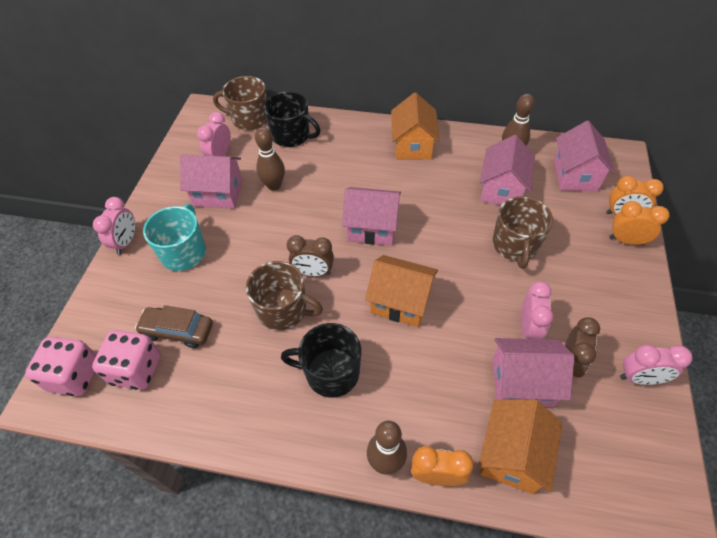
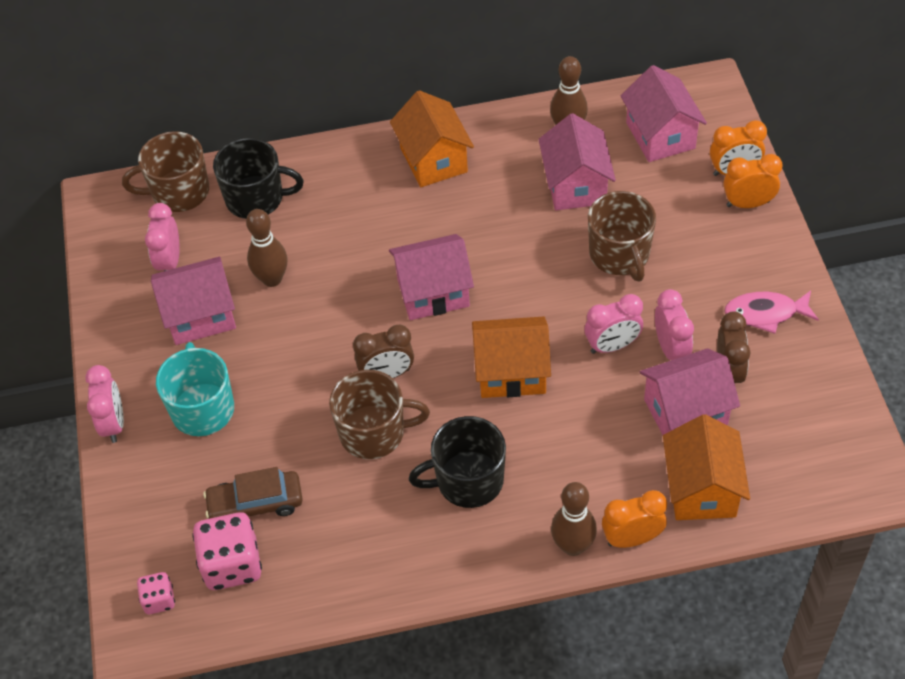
camera: 20 degrees left, 0 degrees up
(75, 376) = (159, 600): pink dice -> pink dice, size x0.54
(615, 327) = (765, 313): none -> pink fish
(639, 378) = (807, 360): pink clock -> pink clock (612, 346)

